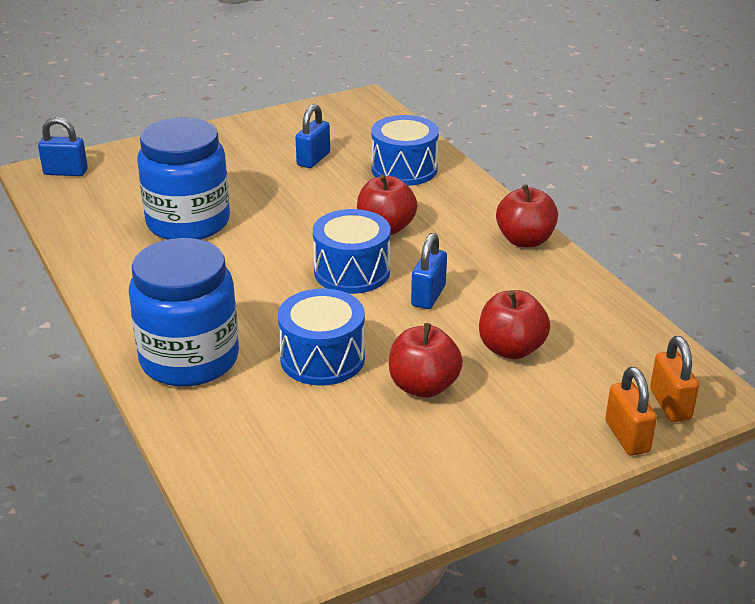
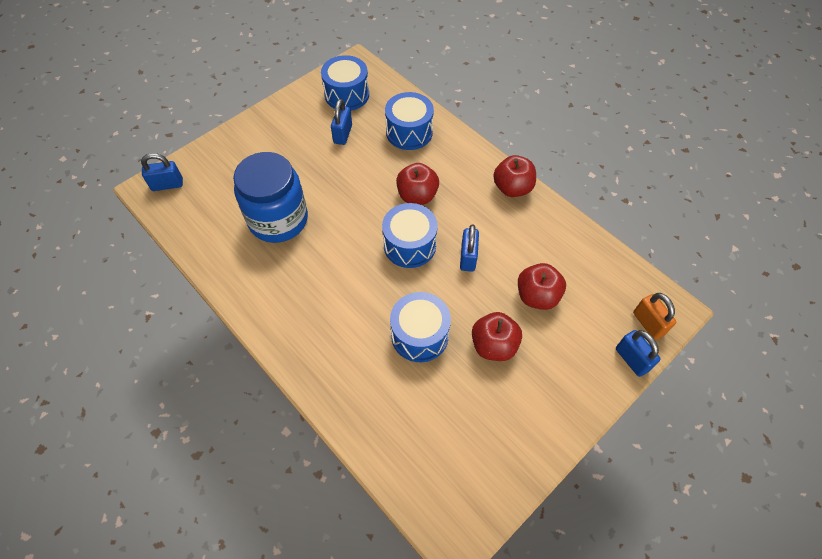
camera: 15 degrees left, 25 degrees up
(189, 359) = (331, 358): blue jar -> none
(337, 125) = (347, 95): none -> blue drum
(627, 437) = (631, 359): orange padlock -> blue padlock

